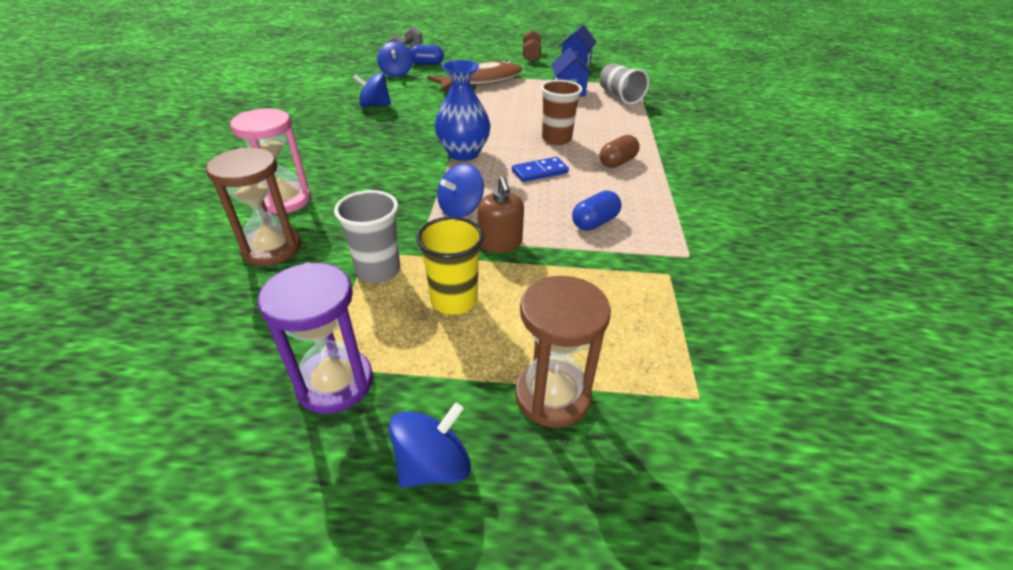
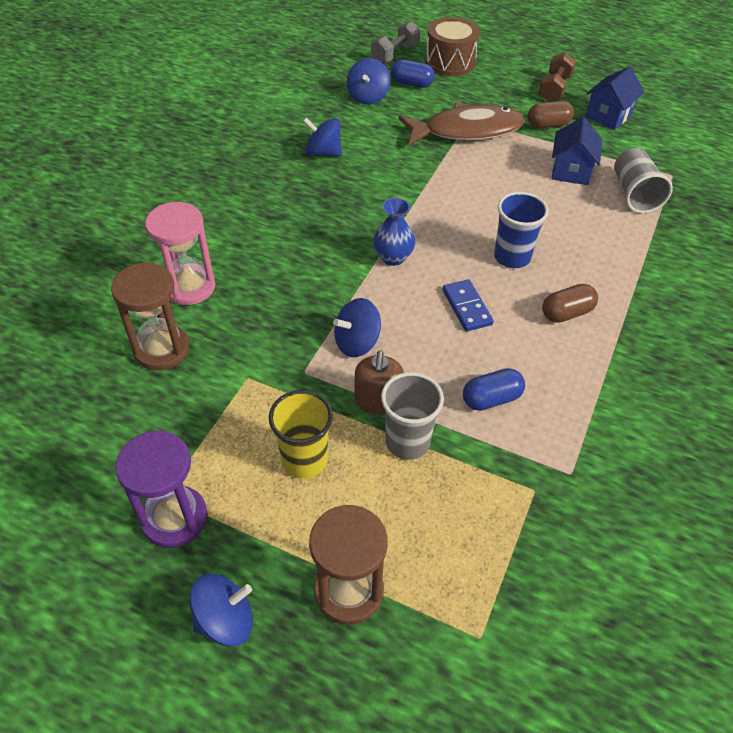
camera: 20 degrees right, 10 degrees up
(378, 270) = (248, 403): grey cup -> grey cup (407, 442)
(449, 51) = (450, 62): none -> brown drum
(463, 153) = (393, 257): blue vase -> blue vase, size x0.66
(538, 72) = (548, 125): none -> brown capsule
(540, 172) = (466, 307): blue domino -> blue domino turned 75 degrees clockwise
(556, 139) = (512, 257): brown cup -> blue cup

